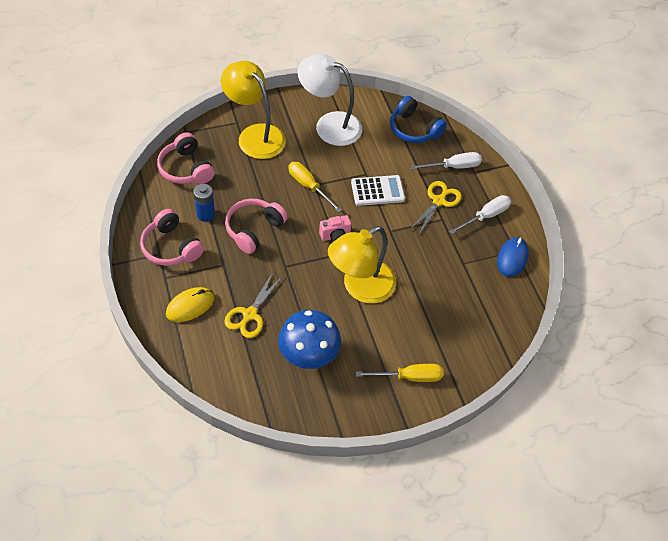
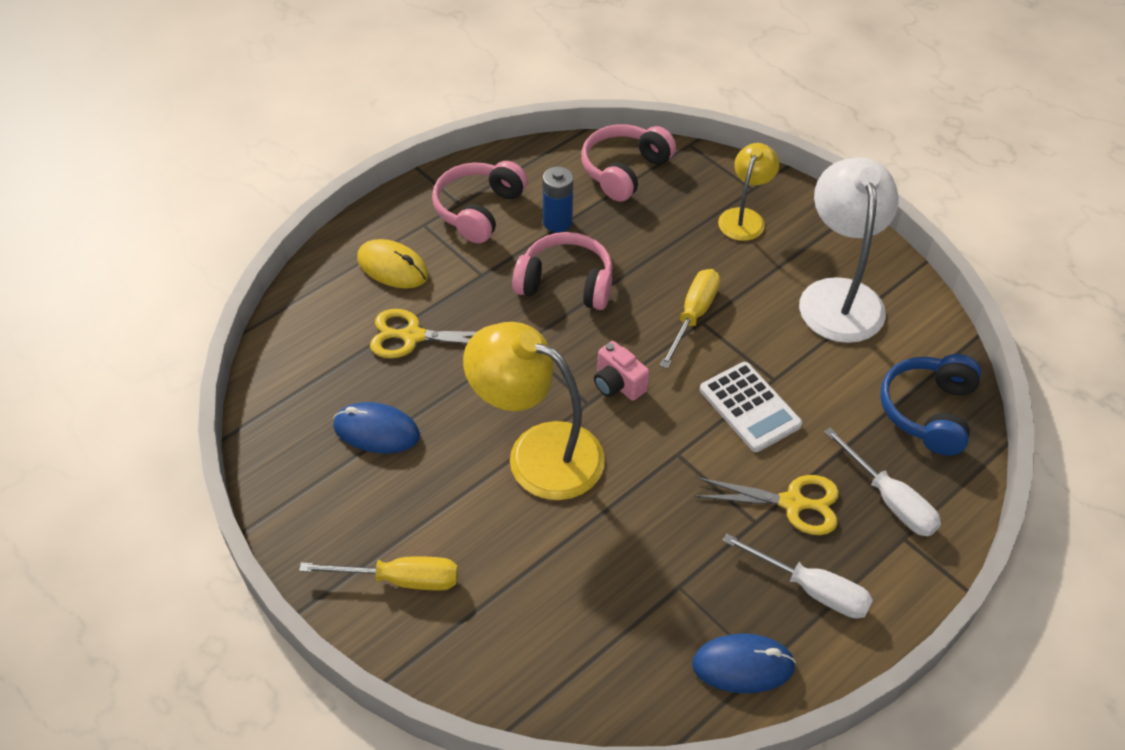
camera: 70 degrees right, 5 degrees down
(255, 135) = (744, 217): yellow lamp -> yellow lamp, size x0.57
(308, 355) = (376, 431): blue mushroom -> blue mouse
(409, 377) = (400, 580): yellow screwdriver -> yellow screwdriver turned 60 degrees counterclockwise

